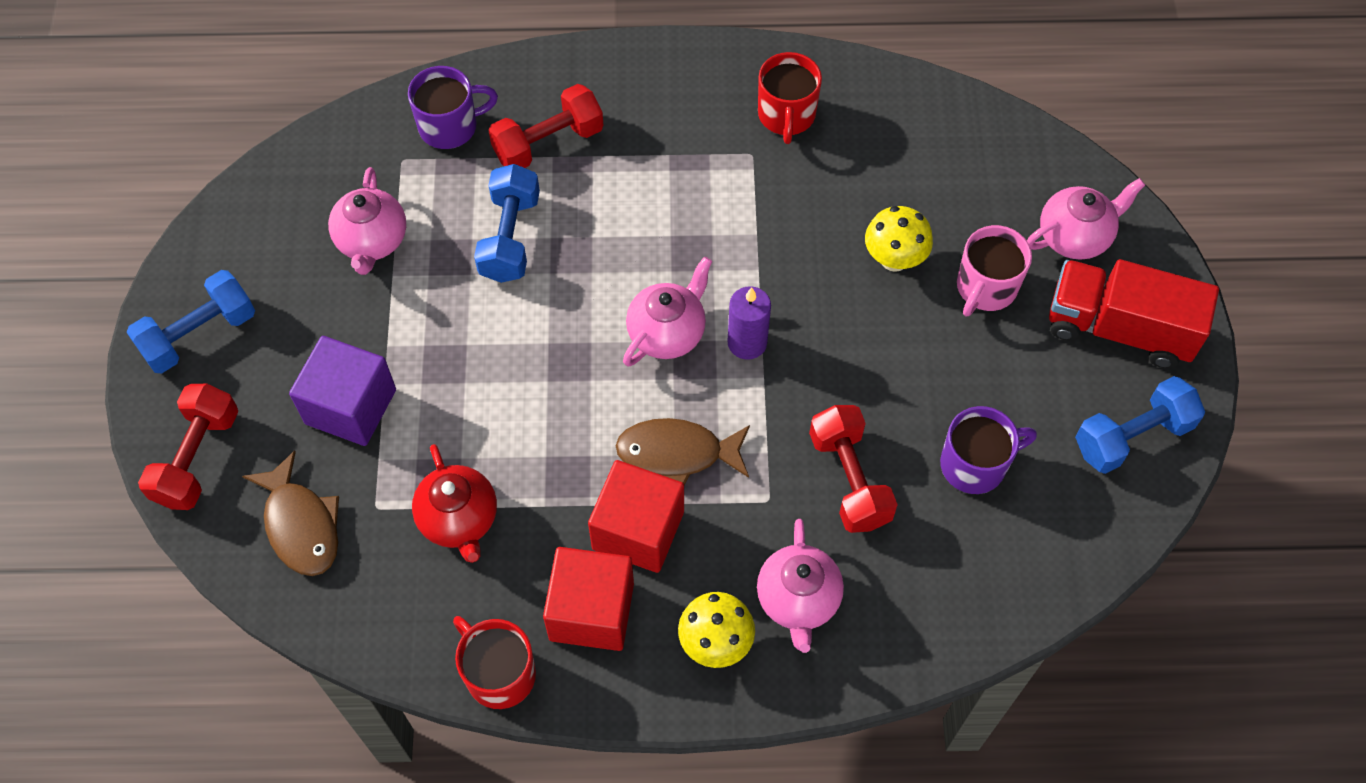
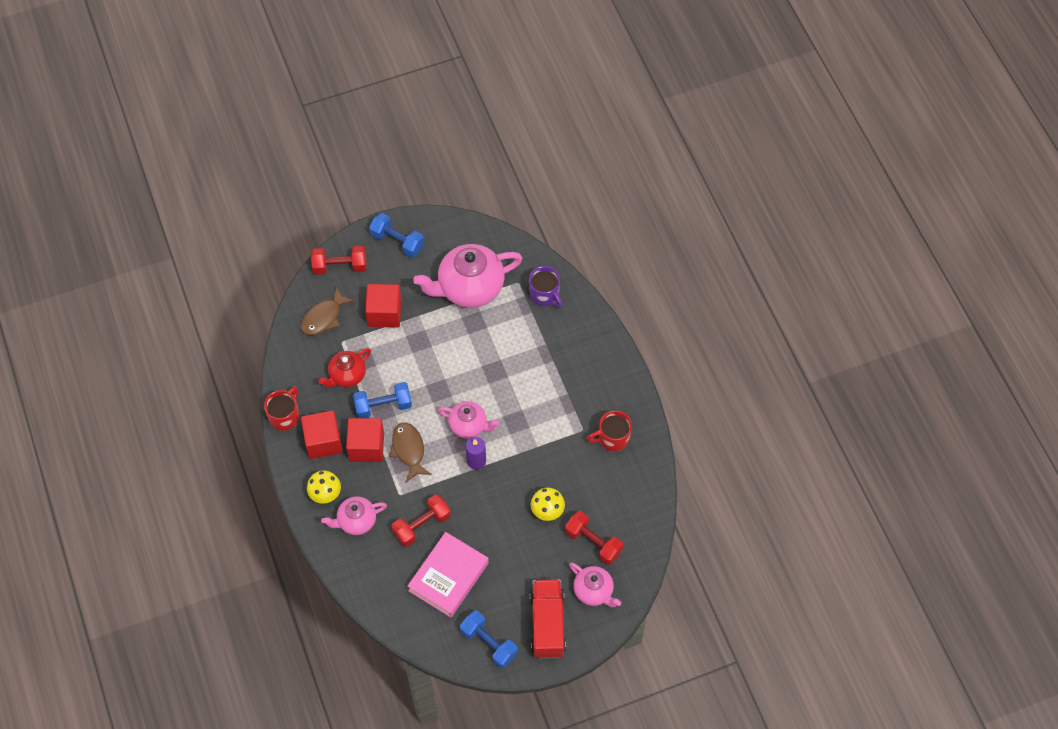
camera: 70 degrees right, 0 degrees up
(350, 406) = (384, 313): purple cube -> red cube
(372, 241) = (469, 288): pink teapot -> pink teapot, size x1.80
(510, 237) = (494, 343): blue dumbbell -> blue dumbbell (383, 406)
(548, 143) = (552, 339): red dumbbell -> red dumbbell (593, 542)
(974, 464) = (448, 577): purple mug -> pink book
(985, 287) = (547, 557): pink mug -> none

